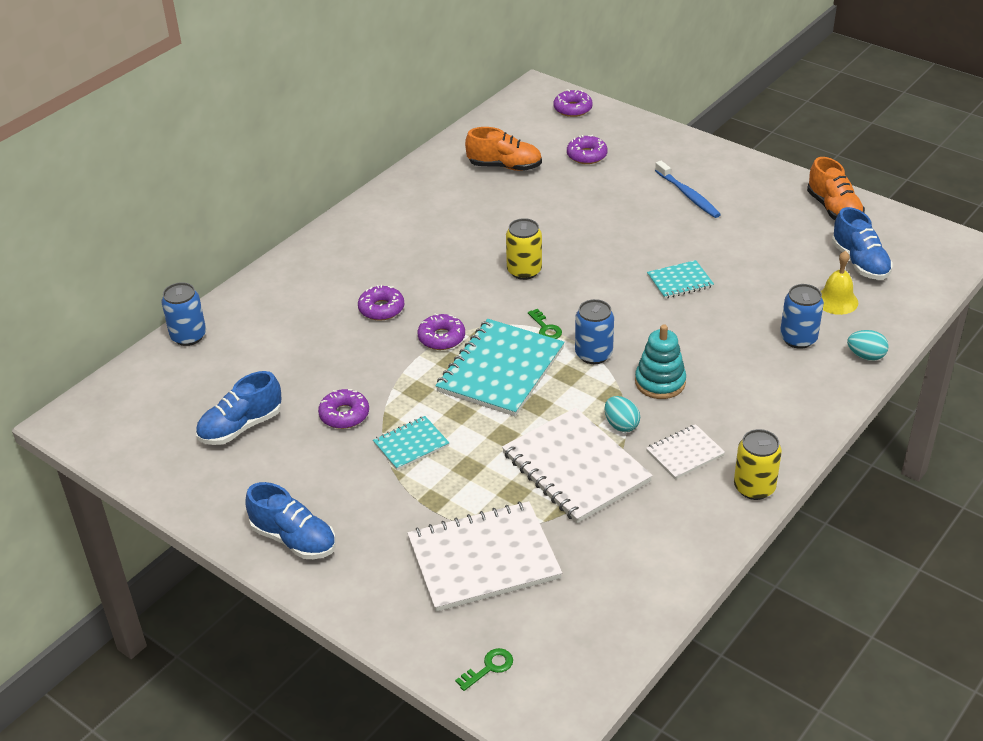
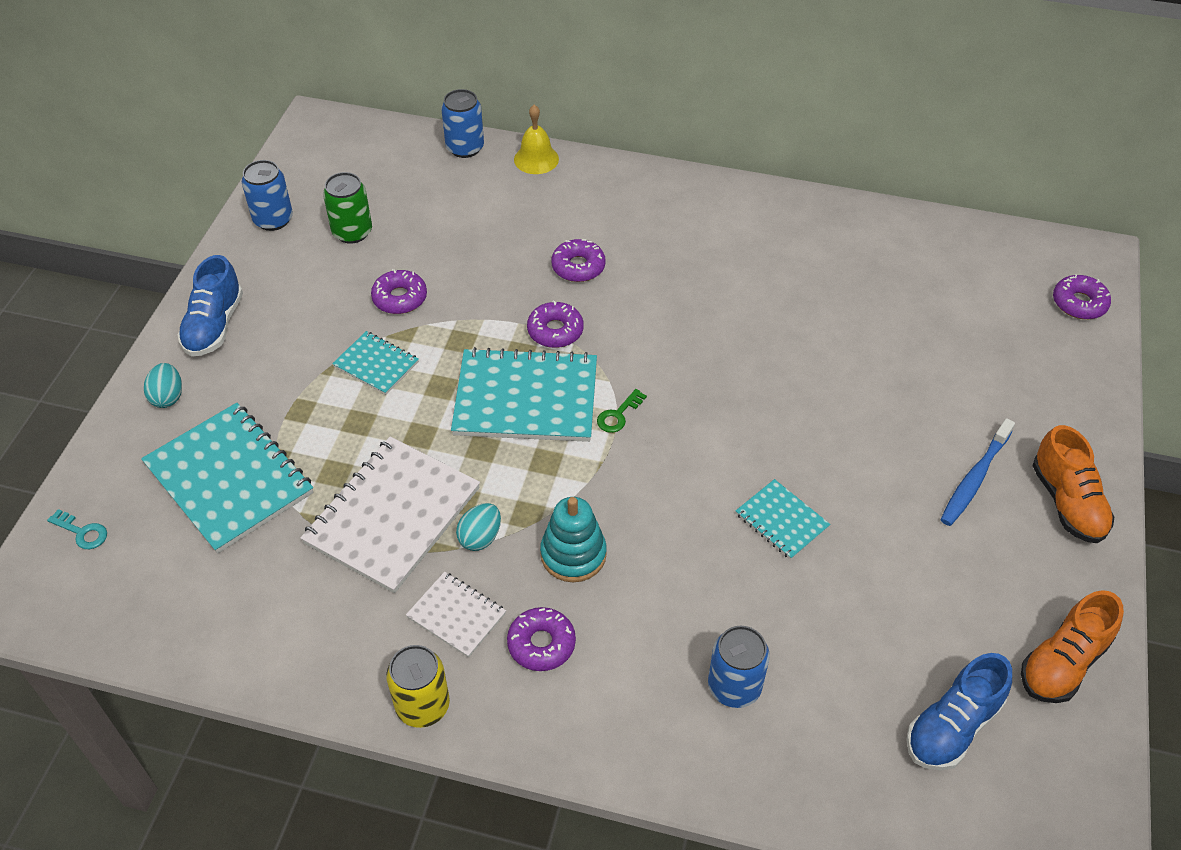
camera: 65 degrees right, 10 degrees up
(240, 427) = (352, 232): blue shoe -> green can
(483, 559) = (229, 479): white notebook -> turquoise notebook
(489, 668) = (82, 532): green key -> turquoise key
(505, 166) = (904, 280): orange shoe -> orange shoe (1067, 502)
(524, 271) = (712, 362): yellow can -> none
(586, 155) = (986, 348): purple donut -> purple donut (541, 644)
(593, 354) = (593, 474): blue can -> blue can (273, 219)
(836, 301) = (843, 716): yellow bell -> yellow bell (536, 159)
(865, 356) = (739, 781): turquoise egg -> turquoise egg (168, 397)

